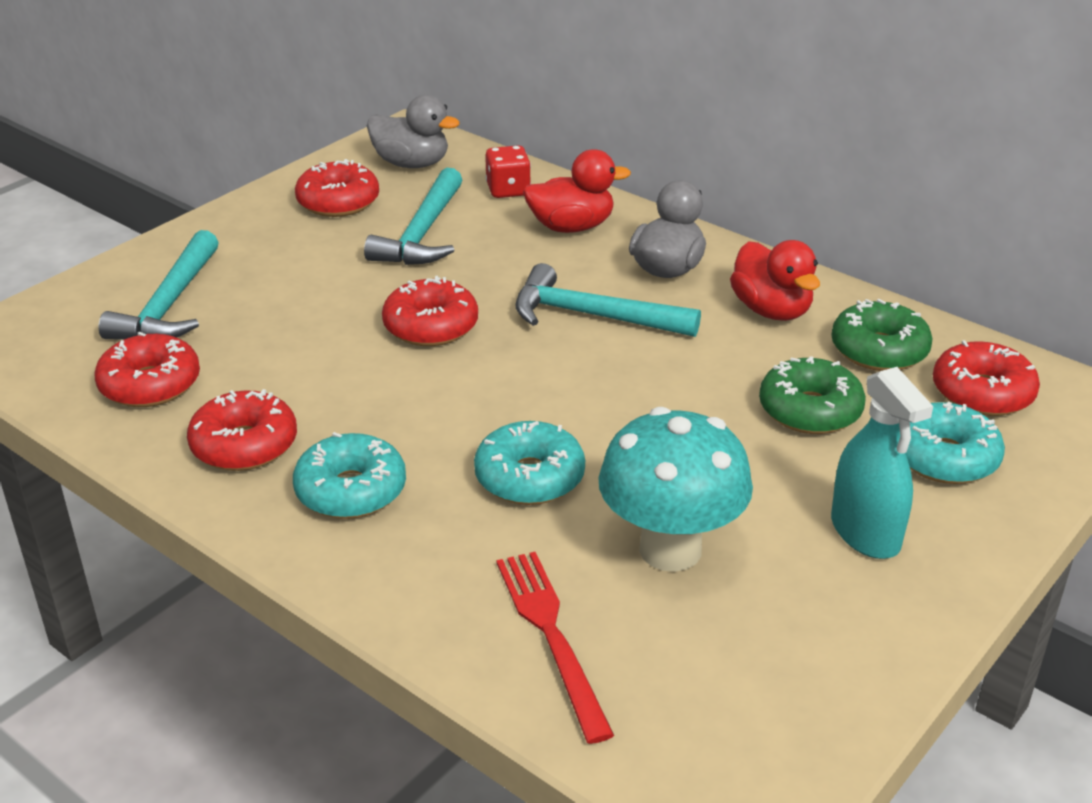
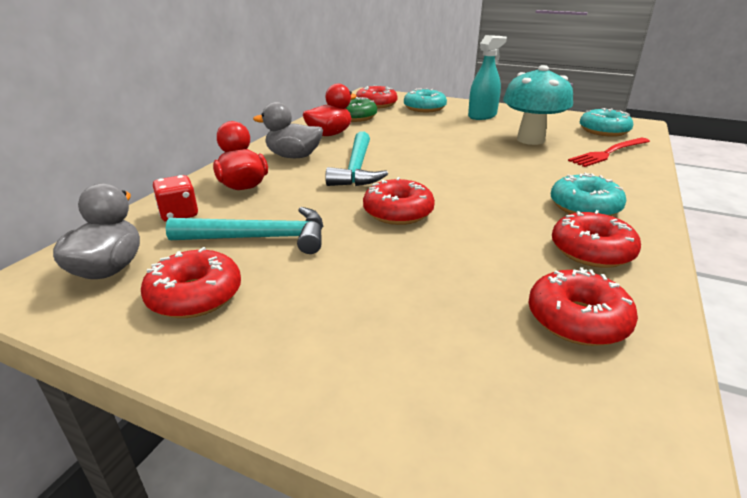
camera: 105 degrees left, 5 degrees down
(170, 305) = (447, 354): turquoise hammer -> none
(529, 477) = (517, 167): turquoise donut -> turquoise donut (603, 131)
(810, 410) = (410, 125): green donut -> none

